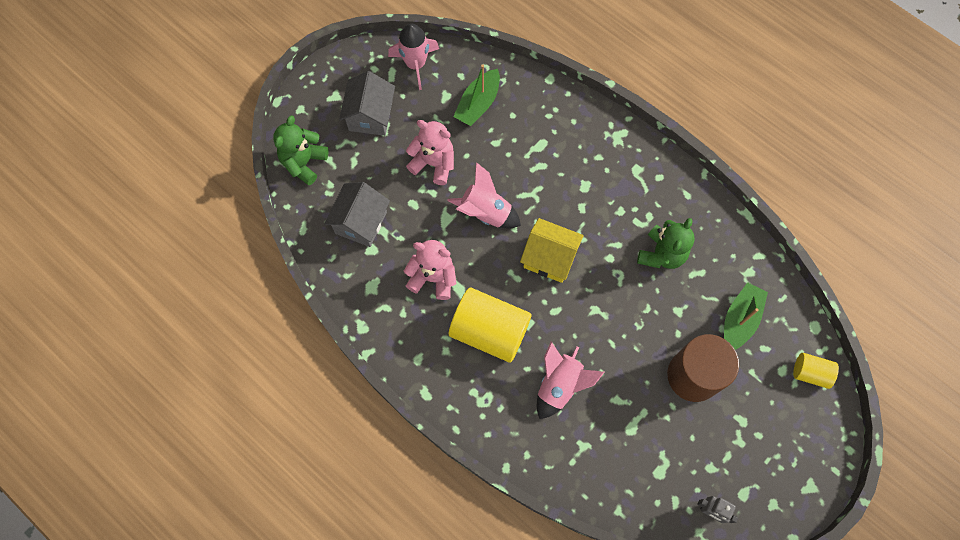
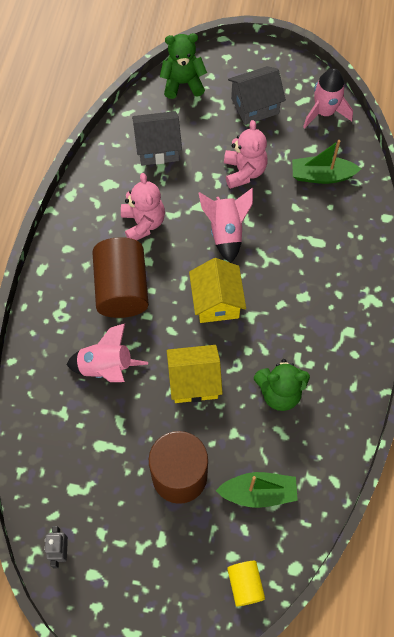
camera: 60 degrees right, 5 degrees down
(489, 331) = (122, 289): yellow cylinder -> brown cylinder
(614, 317) = (194, 381): none -> yellow house

